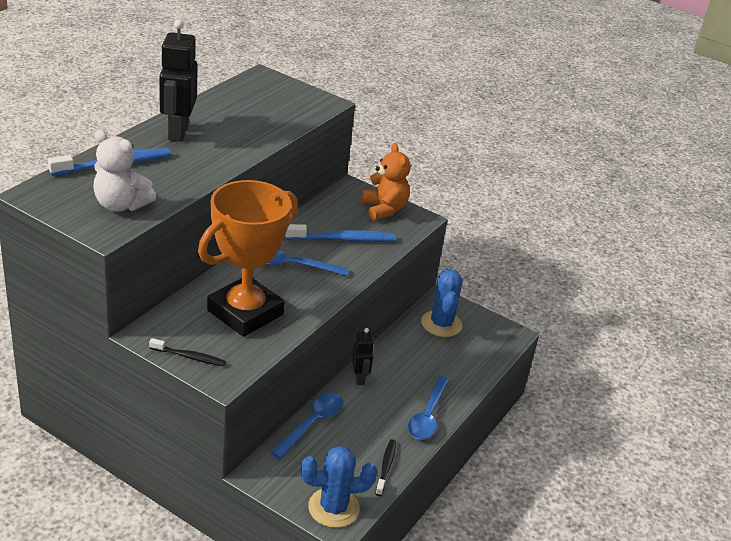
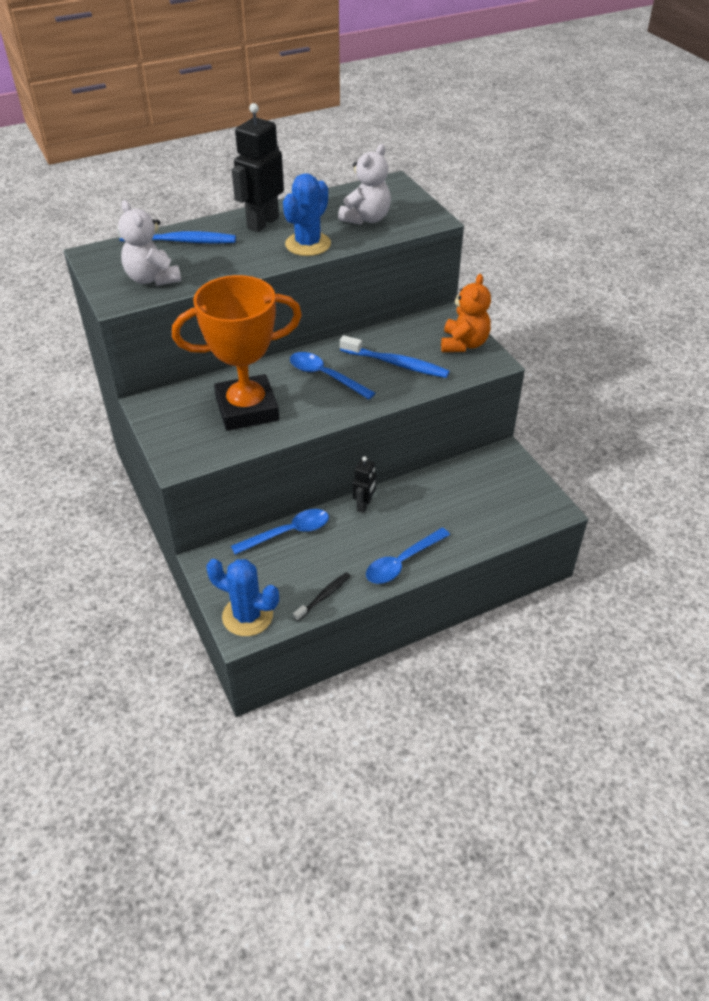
camera: 35 degrees right, 10 degrees up
(189, 357) = (166, 435): black toothbrush -> none
(269, 112) = (366, 219): none -> white teddy bear
(441, 324) = (487, 477): blue cactus -> blue cactus (308, 244)

